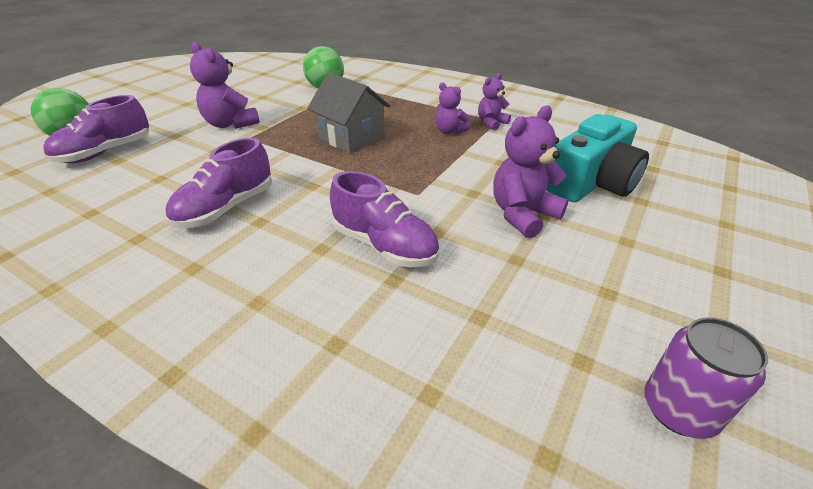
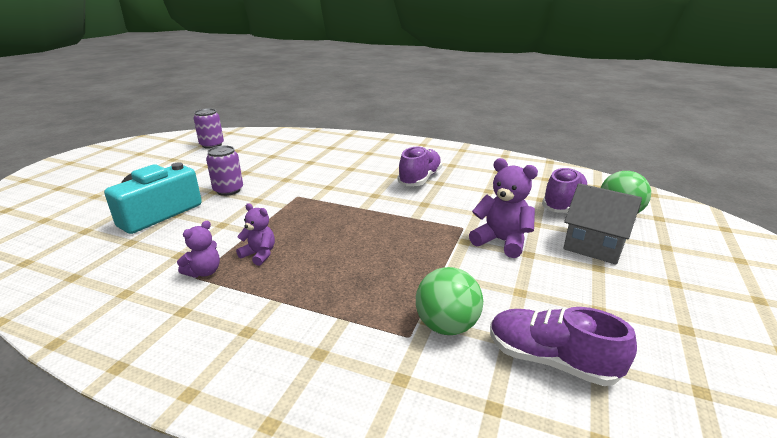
camera: 170 degrees right, 10 degrees down
(351, 138) = (363, 236): grey house -> grey house (594, 245)
(384, 246) = (316, 171): purple shoe -> purple shoe (550, 360)
(523, 215) = (228, 190): purple teddy bear -> purple can

